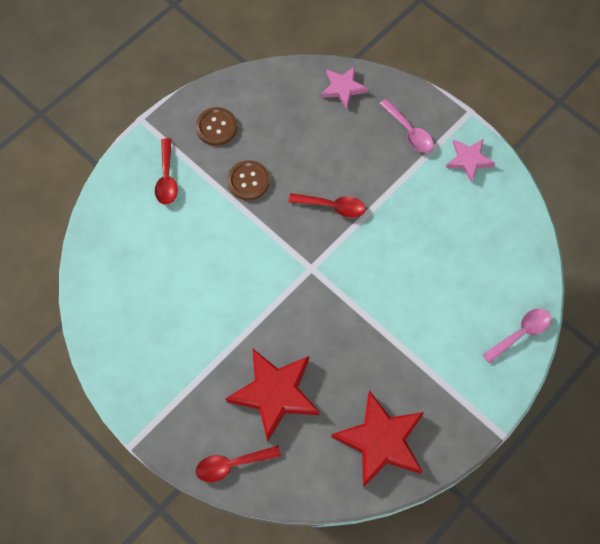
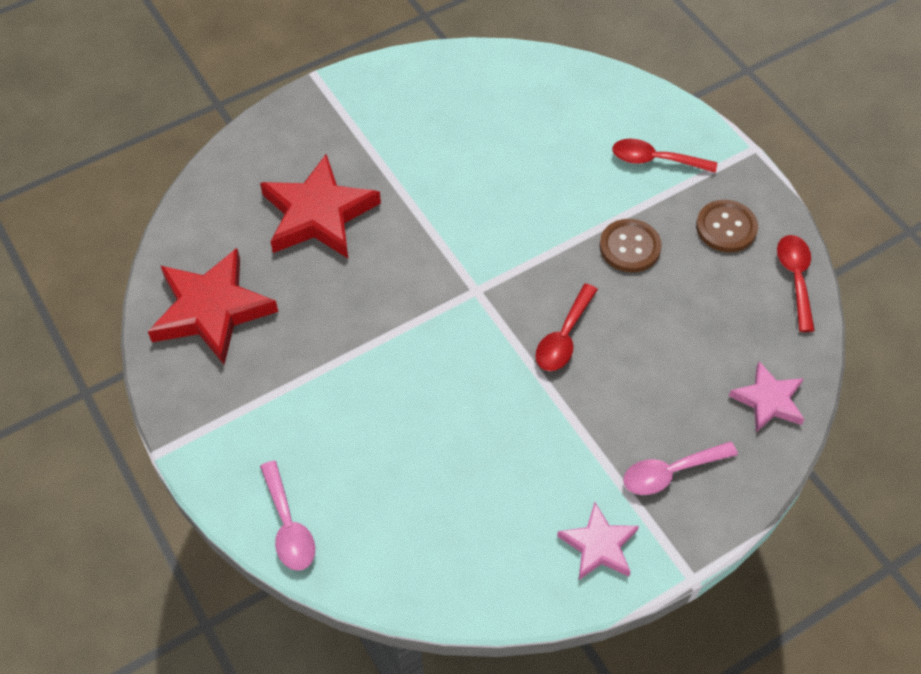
camera: 105 degrees right, 10 degrees down
(231, 464) = (250, 156): red spoon -> red spoon (795, 278)

